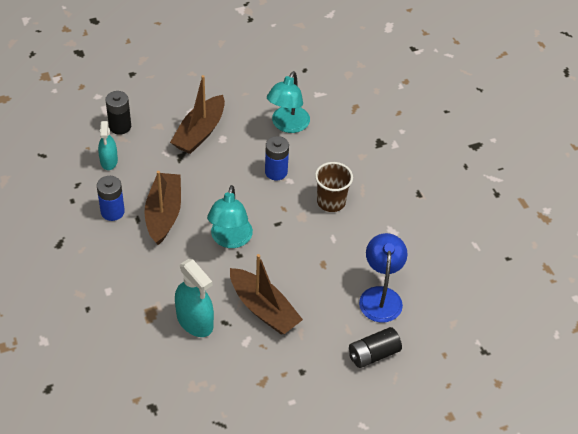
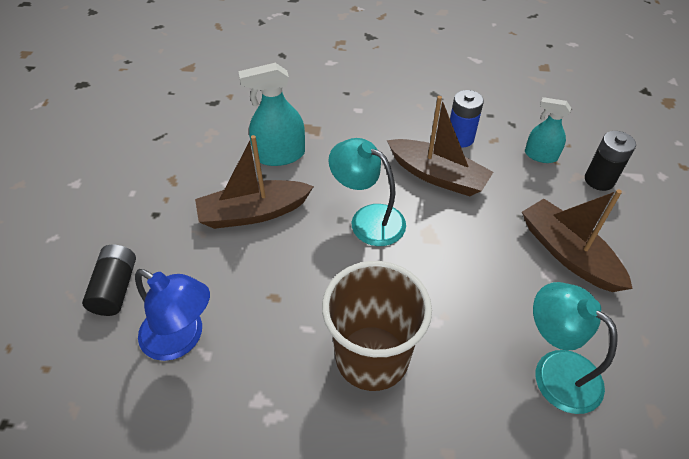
camera: 120 degrees right, 0 degrees up
(276, 172) = (460, 312): blue battery -> none
(331, 202) = (372, 357): brown cup -> brown cup, size x1.58

